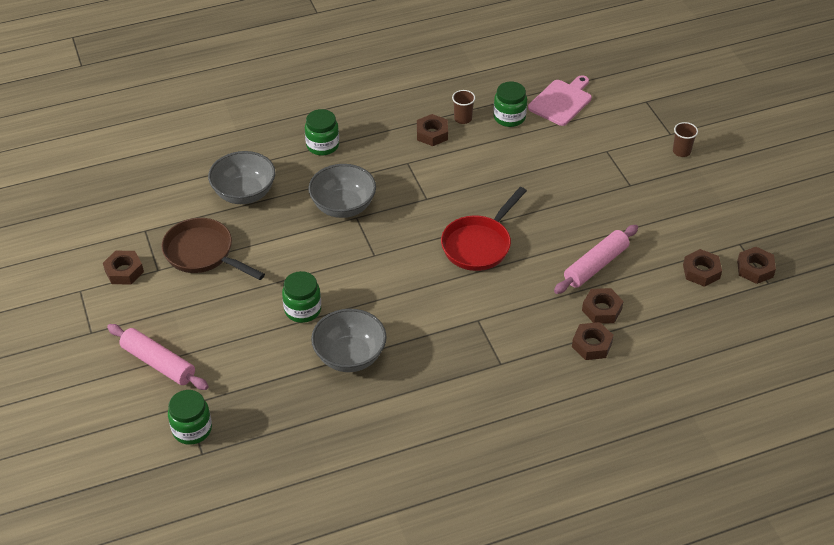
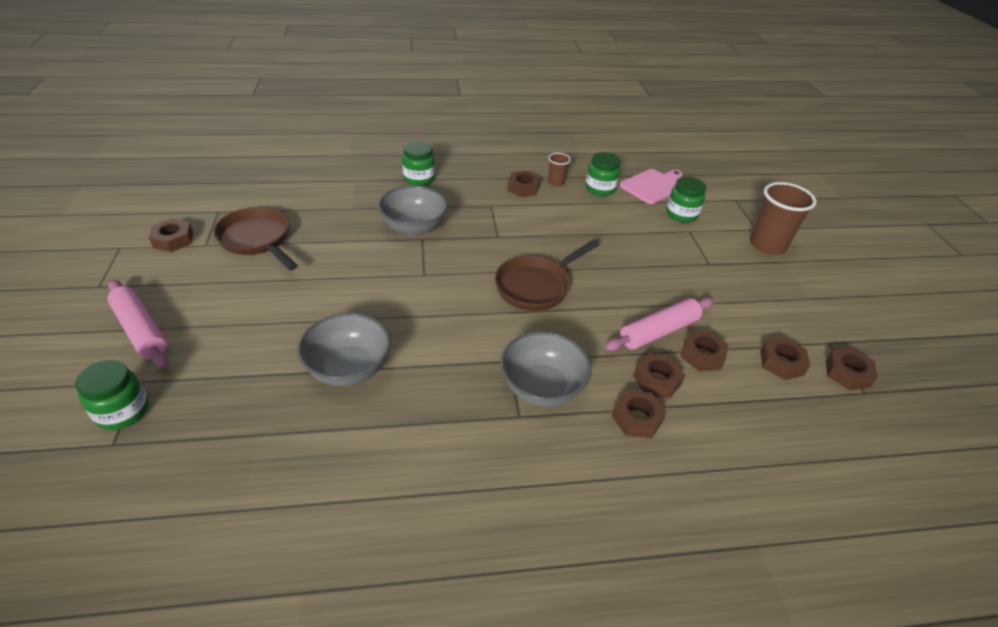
camera: 10 degrees right, 5 degrees down
(244, 193) = (327, 200): grey bowl -> grey bowl (541, 388)
(303, 310) = (324, 310): green jar -> green jar (681, 214)
(479, 244) = (536, 286): red pan -> brown pan
(635, 279) = (702, 355): none -> brown nut
(681, 151) = (767, 245): brown cup -> brown cup, size x1.96

